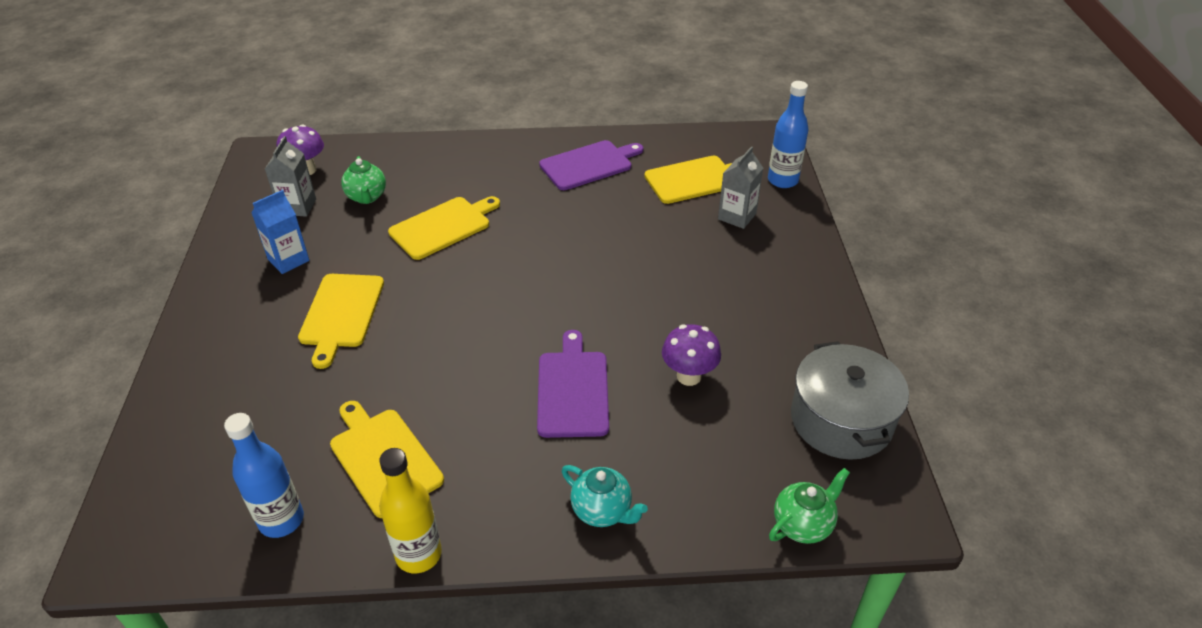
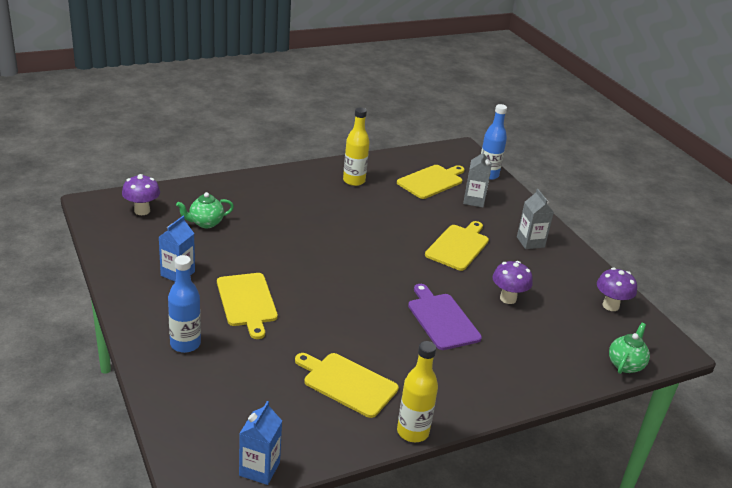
camera: 25 degrees left, 10 degrees down
(193, 556) = (259, 469): none -> blue carton
(281, 520) = (305, 434): blue bottle -> blue bottle (185, 344)
(298, 207) = (156, 237): grey carton -> grey carton (530, 242)
(367, 197) = (205, 223): green teapot -> green teapot turned 105 degrees clockwise
(443, 226) = (279, 234): yellow cutting board -> yellow cutting board (458, 246)
(589, 164) = (354, 181): purple cutting board -> yellow bottle
(602, 511) = (508, 383): turquoise teapot -> none
(841, 420) = (610, 306): grey pot -> purple mushroom

